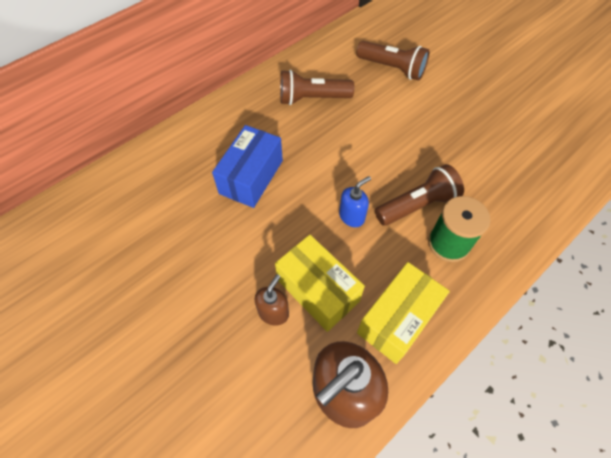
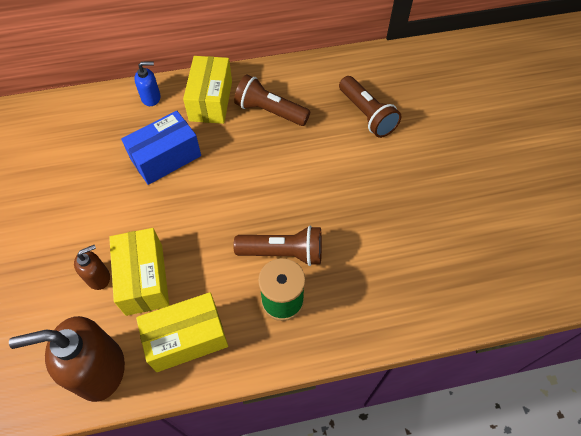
camera: 30 degrees right, 0 degrees up
(253, 112) = (211, 100): none -> yellow box
(352, 216) = (219, 233): blue soap dispenser -> blue soap dispenser (151, 98)

